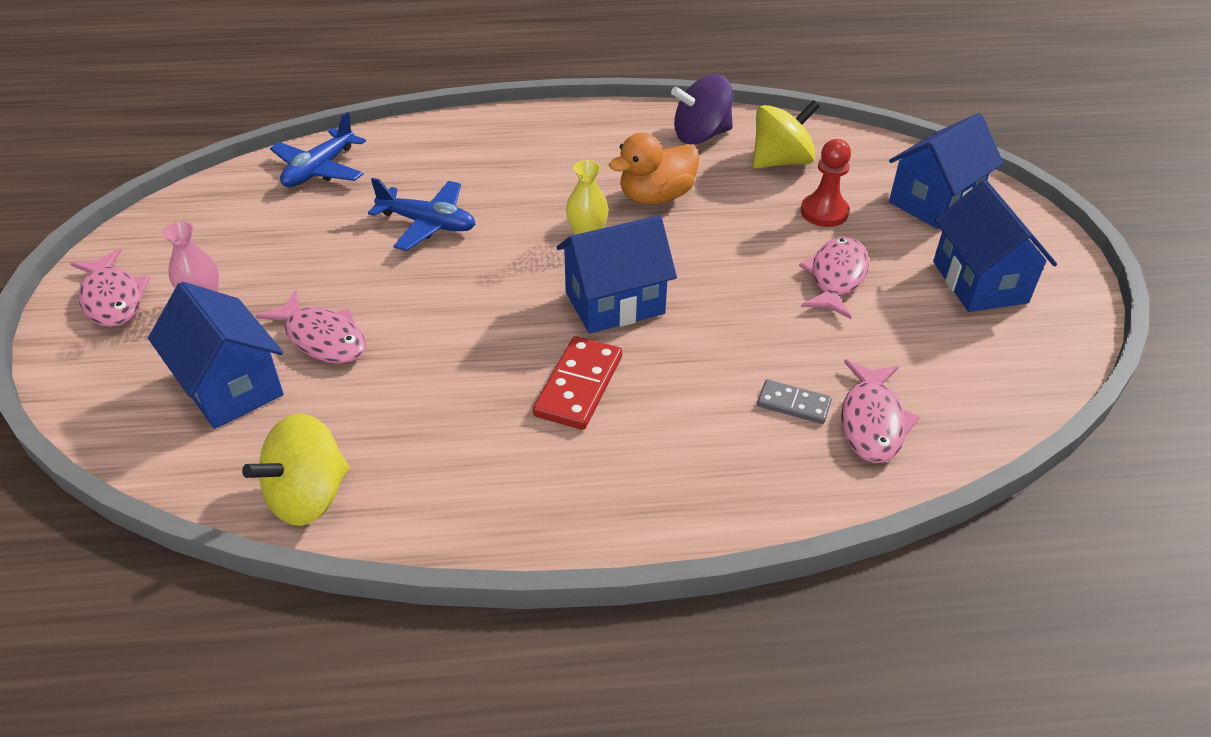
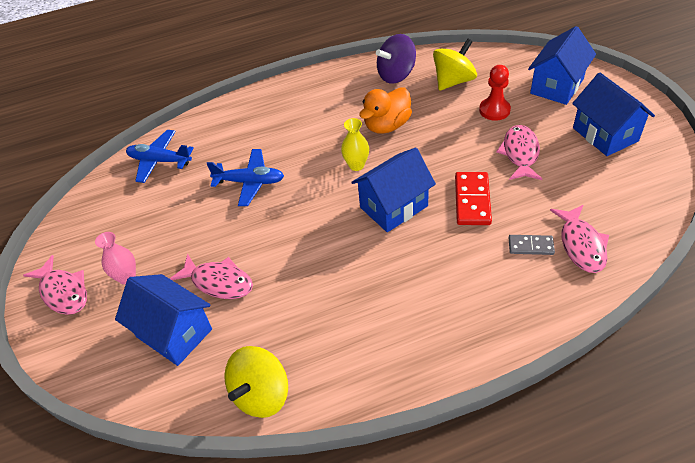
camera: 10 degrees left, 5 degrees up
(319, 169) = (160, 161): blue plane -> blue plane turned 90 degrees clockwise
(579, 386) = (397, 270): red domino -> red domino (472, 200)

